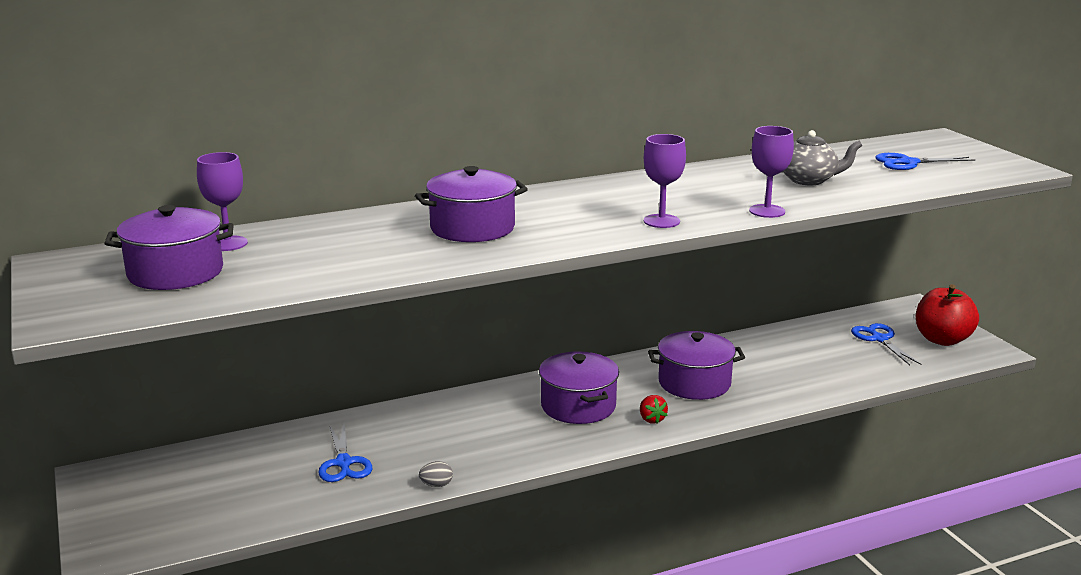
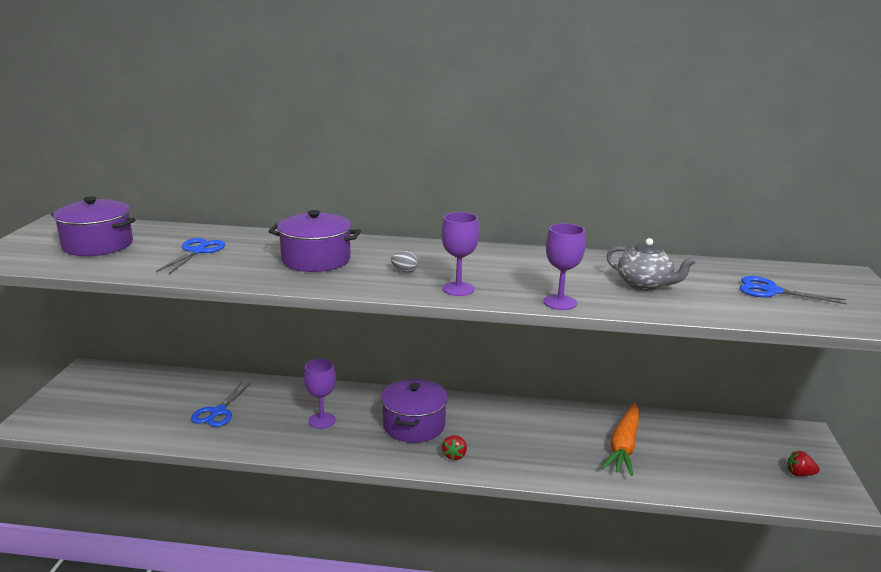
camera: 30 degrees right, 0 degrees up
(228, 243) = (158, 233): purple goblet -> purple goblet (322, 420)
(436, 485) = (251, 450): grey egg -> grey egg (404, 271)
(694, 383) = (523, 437): purple pot -> none
(788, 362) = (623, 446): none -> orange carrot
(879, 339) = (734, 453): blue scissors -> blue scissors (197, 251)
(942, 339) = (799, 474): red apple -> red strawberry

